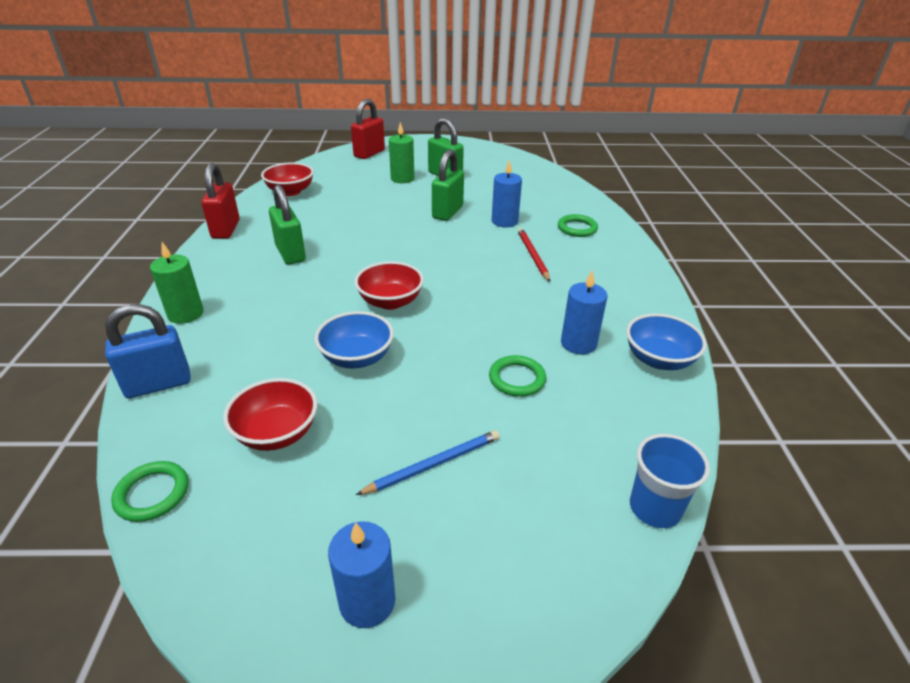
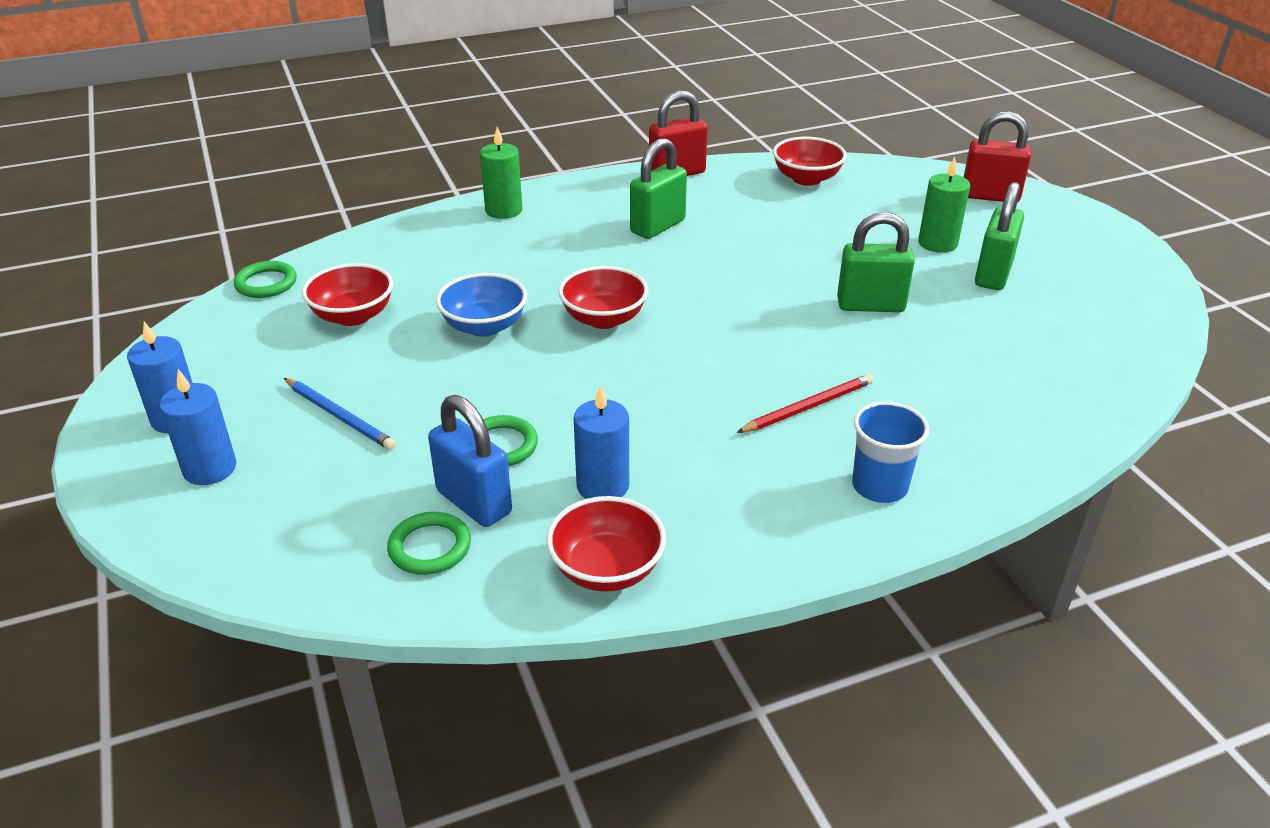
camera: 70 degrees right, 0 degrees up
(158, 384) = (394, 236): blue padlock -> blue padlock (474, 502)
(504, 221) = (893, 361): blue candle -> blue candle (210, 469)
(577, 228) = (942, 438): green ring -> green ring (430, 547)
(655, 508) = (317, 587): blue cup -> blue cup (879, 486)
(659, 359) = (607, 569): blue bowl -> red bowl

